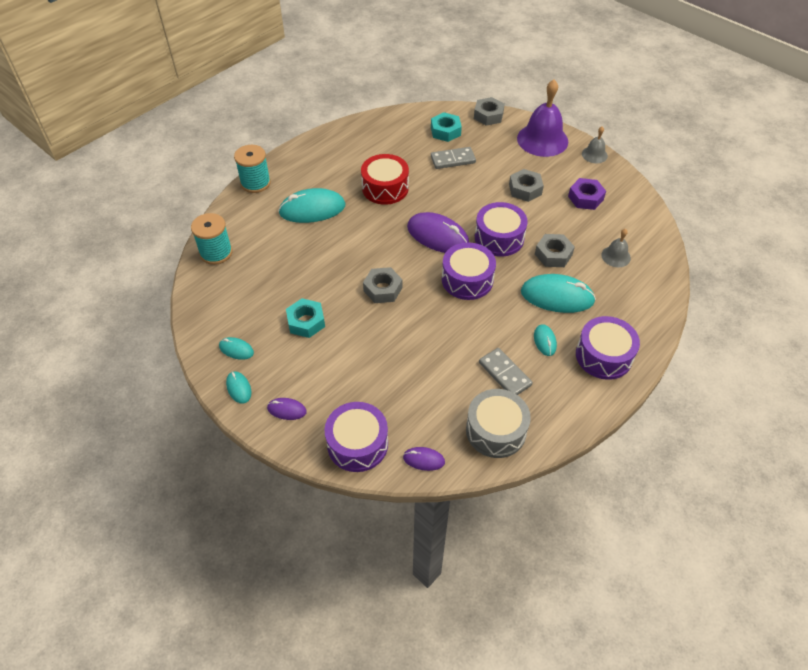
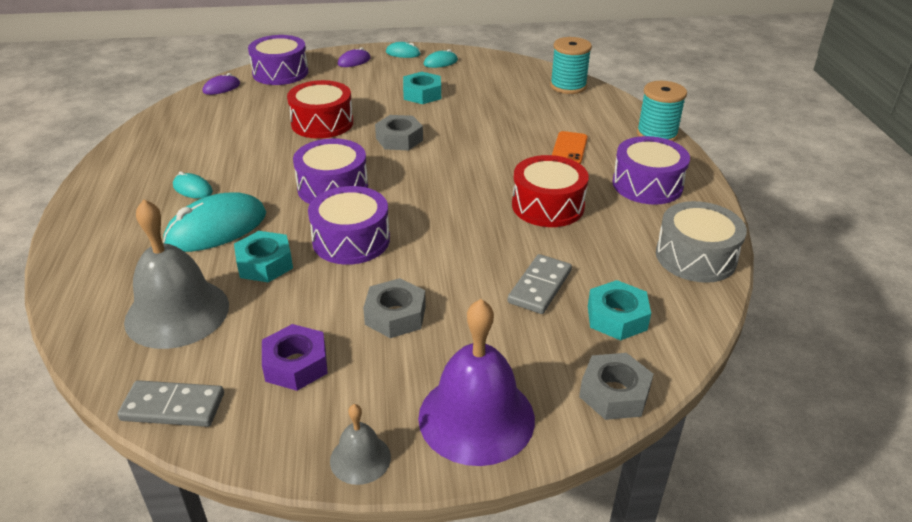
camera: 130 degrees right, 15 degrees down
(312, 209) = (569, 148): turquoise mouse -> orange phone
(405, 345) = (322, 123): none -> red drum
(438, 236) = (418, 201): purple mouse -> none
(496, 430) = (180, 122): grey drum -> grey drum (695, 257)
(504, 374) = (209, 151): grey domino -> grey domino (173, 407)
(553, 254) = (265, 264): grey nut -> turquoise nut
(603, 356) = (115, 211): purple drum -> purple drum (647, 185)
(616, 256) = (177, 313): grey bell -> grey bell, size x2.02

